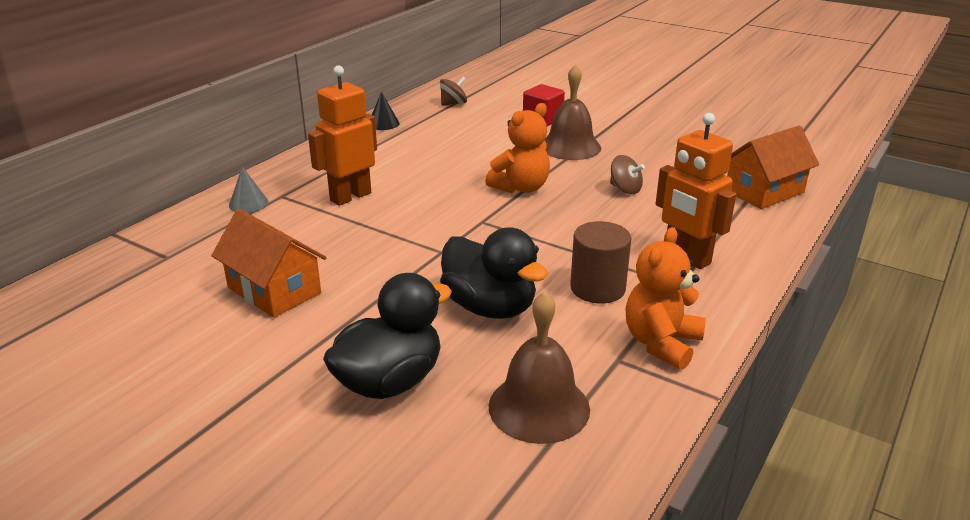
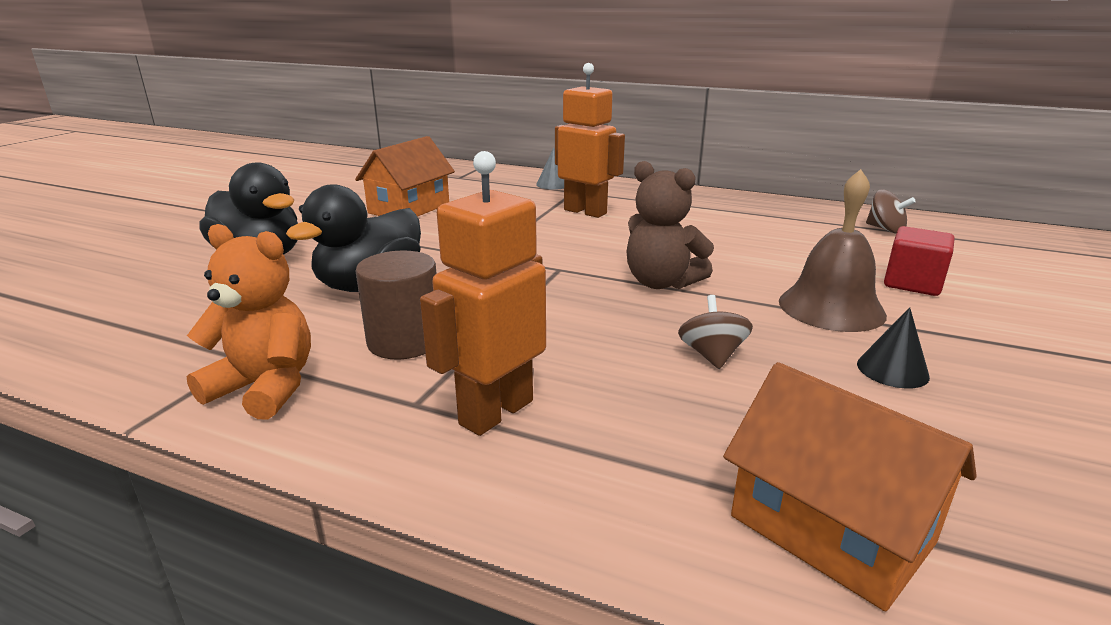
camera: 80 degrees right, 5 degrees down
(383, 123) = (775, 205): black cone -> black cone (892, 370)
(521, 188) = (661, 283): orange teddy bear -> brown teddy bear
(539, 407) = (184, 318): brown bell -> none
(625, 189) = (712, 355): brown spinning top -> brown spinning top turned 150 degrees clockwise

